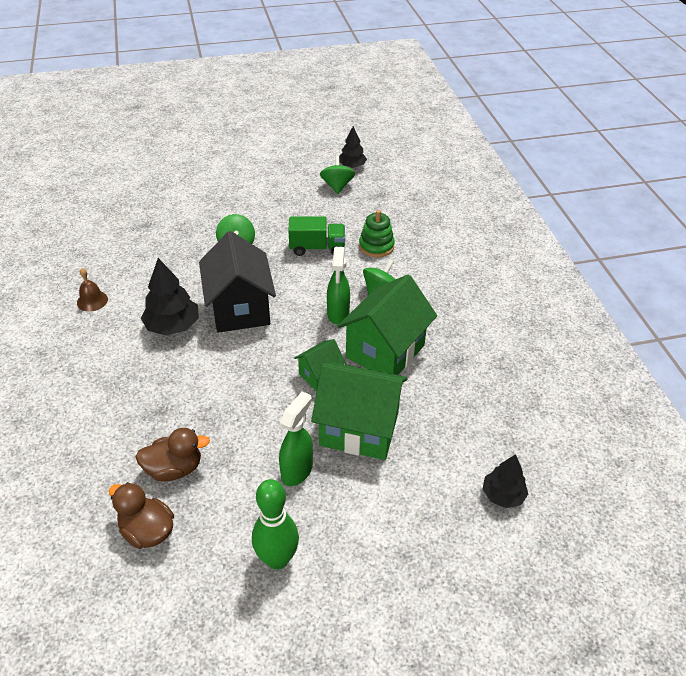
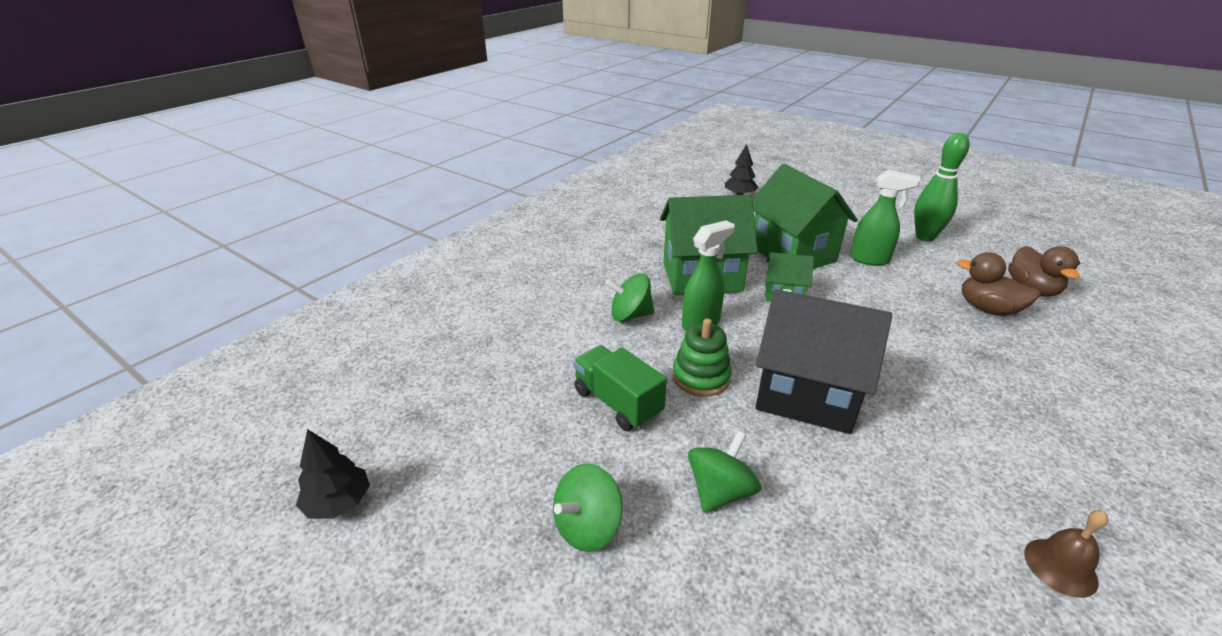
camera: 130 degrees left, 10 degrees down
(172, 326) = (920, 431): black tree -> none
(240, 309) = (807, 395): black house -> black house turned 75 degrees clockwise
(297, 471) = (870, 260): green spray bottle -> green spray bottle turned 150 degrees counterclockwise
(337, 186) = (430, 480): green spinning top -> green spinning top (587, 527)
(376, 246) = (552, 356): green stacking toy -> green stacking toy (701, 377)

